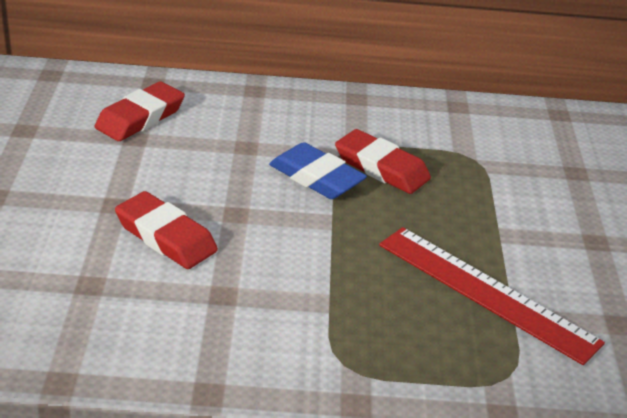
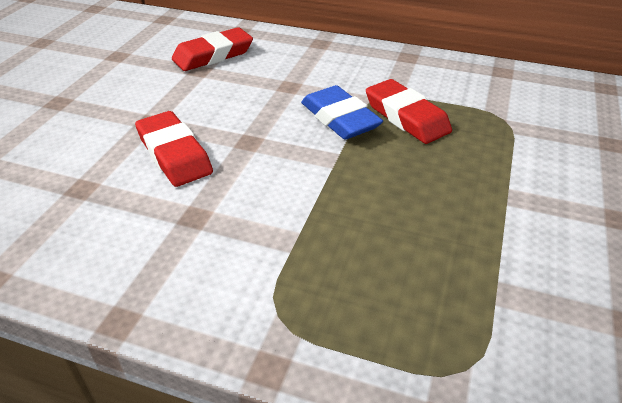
camera: 20 degrees right, 5 degrees up
(486, 292) = (472, 258): red ruler -> none

